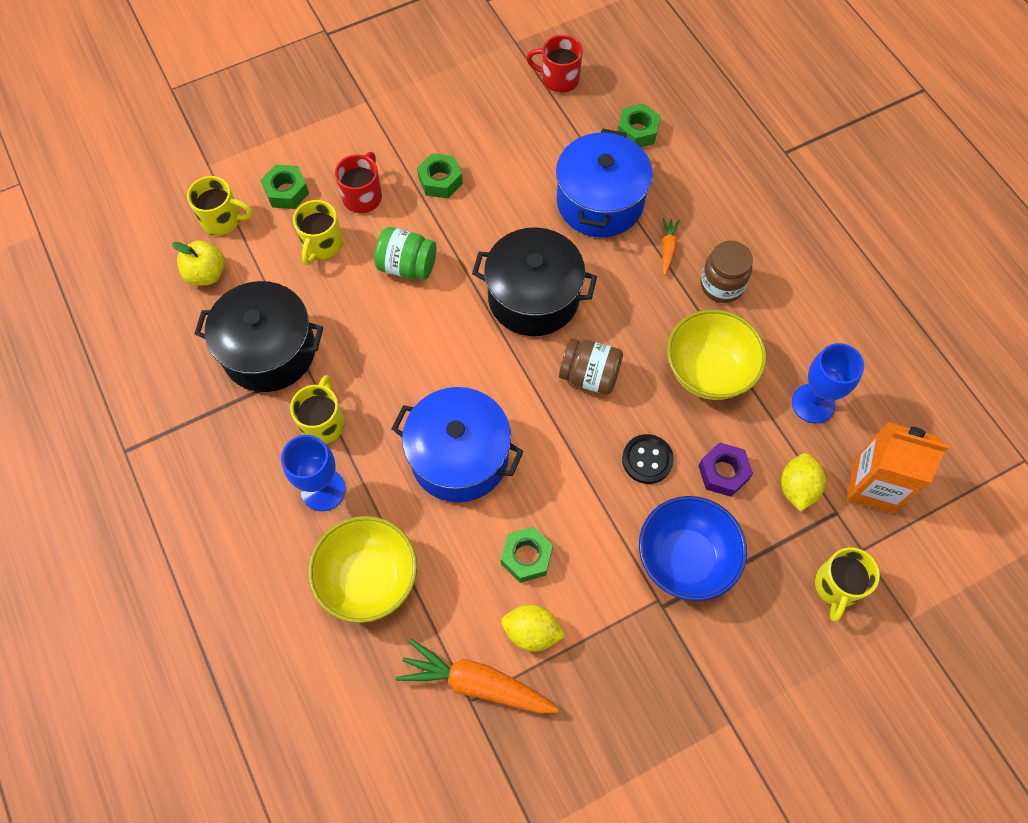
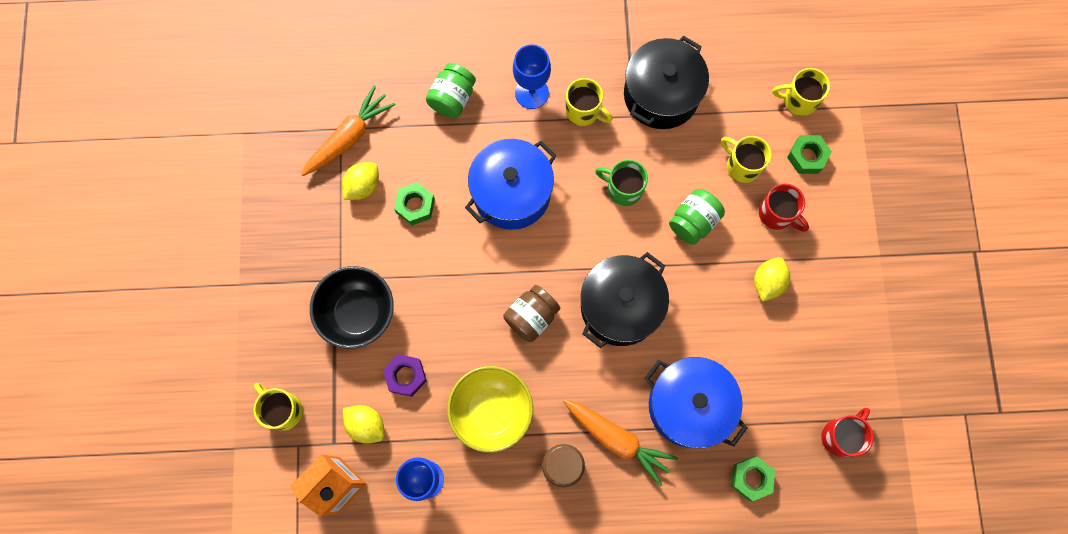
camera: 115 degrees right, 10 degrees up
(206, 274) = (751, 73): yellow apple -> none
(223, 219) = (798, 100): yellow mug -> yellow mug turned 60 degrees clockwise
(369, 579) = (452, 98): yellow bowl -> green jar
(401, 345) = (623, 189): none -> green mug
(440, 180) = (767, 282): green nut -> yellow lemon
(647, 460) = (443, 325): black button -> none
(667, 249) = (617, 439): orange carrot -> orange carrot, size x2.01
(685, 559) = (358, 313): blue bowl -> black bowl

